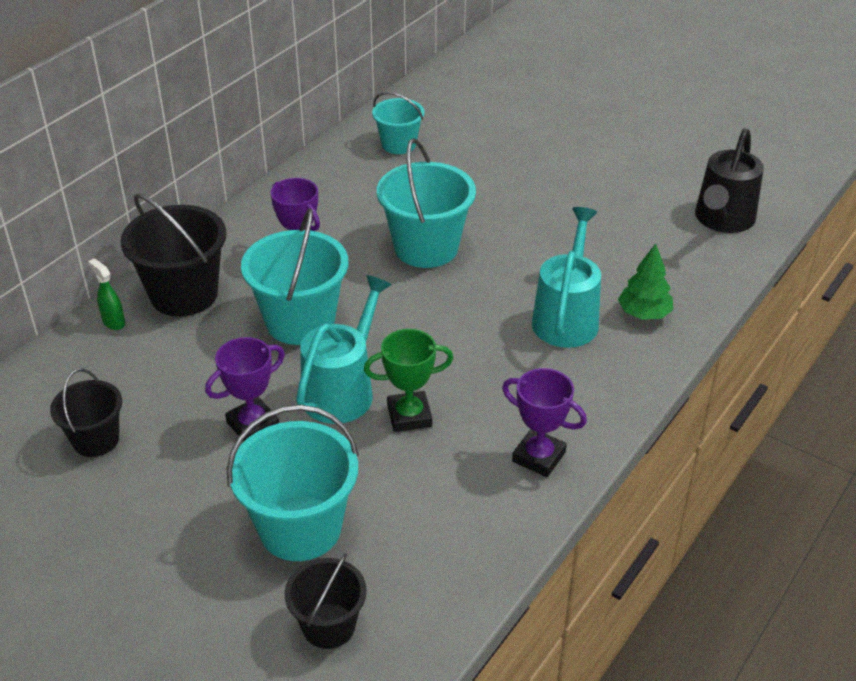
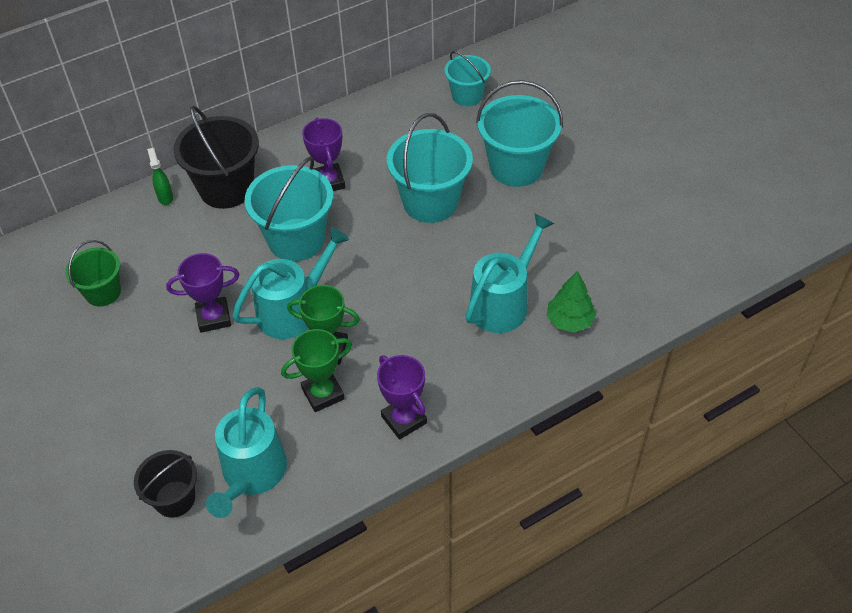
camera: 25 degrees right, 10 degrees up
(96, 440) = (103, 292): black bucket -> green bucket
(300, 528) = (199, 414): turquoise bucket -> turquoise bucket (516, 167)
(405, 568) = (252, 474): none -> turquoise watering can
(432, 460) = (323, 394): none -> green trophy
(722, 220) = (699, 251): black watering can -> none

